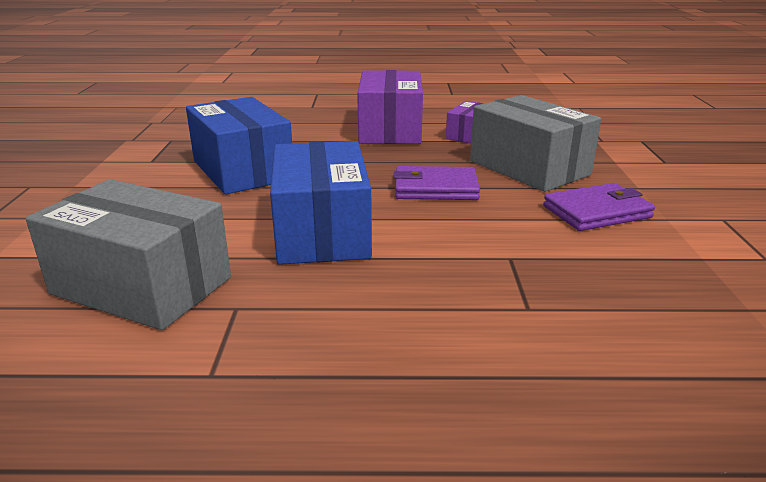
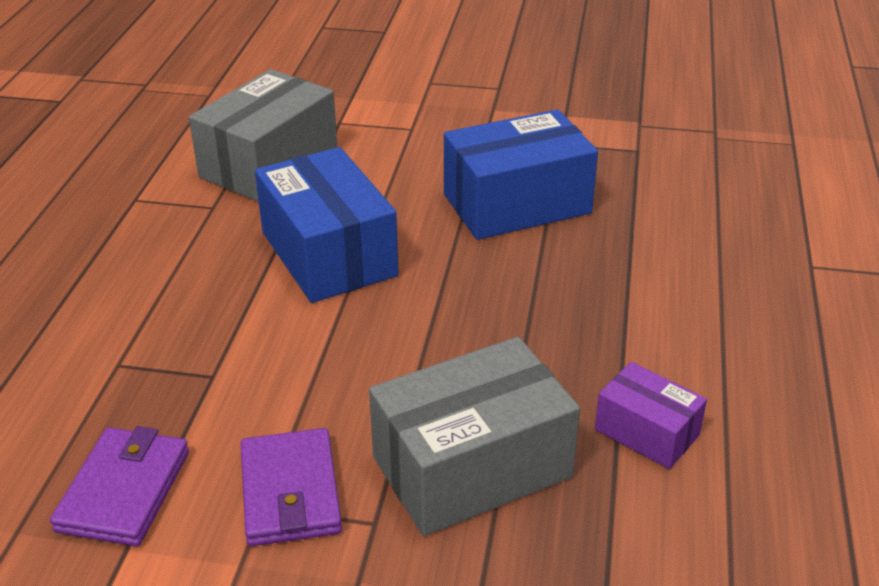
camera: 100 degrees right, 10 degrees up
(322, 231) = (328, 254): blue box -> blue box turned 60 degrees clockwise
(390, 130) = (678, 340): purple box -> none
(435, 188) = (417, 351): purple wallet -> purple wallet (124, 490)

